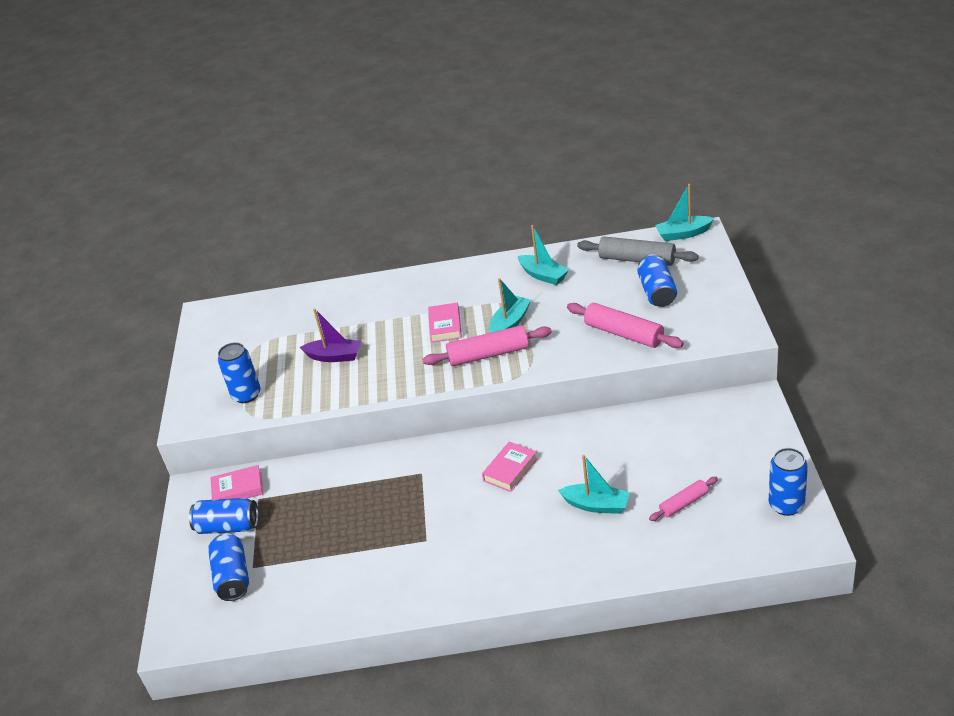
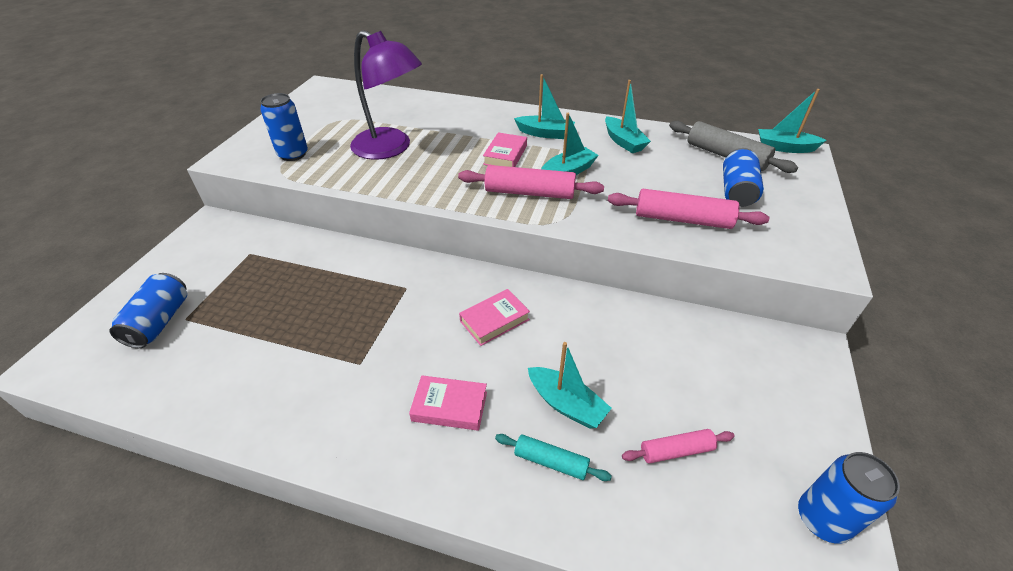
camera: 15 degrees right, 5 degrees up
(228, 526) = (202, 269): blue can -> none
(238, 489) = (242, 238): pink book -> pink book (449, 406)
(334, 356) = (390, 148): purple boat -> purple lamp
(468, 291) = (545, 133): none -> turquoise boat
(604, 543) = (551, 462): none -> turquoise rolling pin
(624, 334) = (682, 219): pink rolling pin -> pink rolling pin turned 45 degrees counterclockwise

